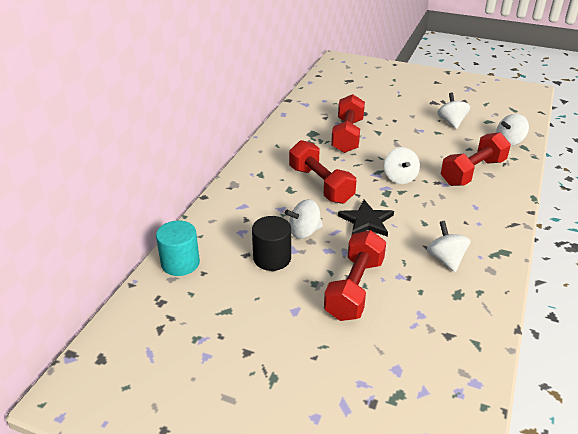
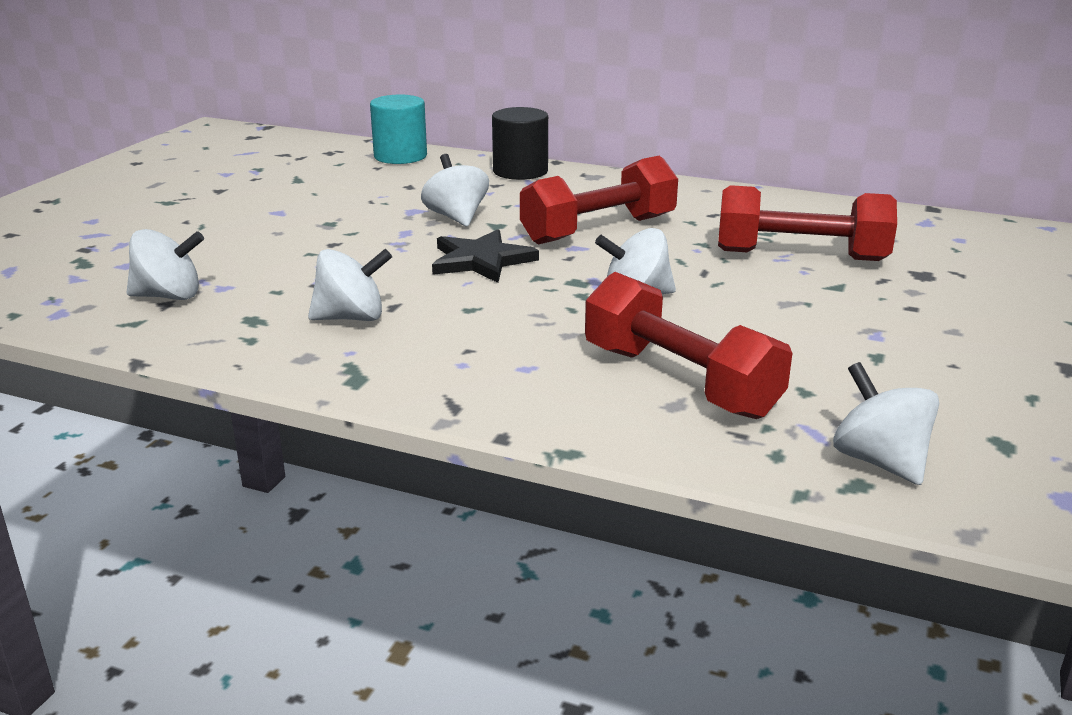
camera: 90 degrees right, 10 degrees down
(272, 258) = (396, 199): black cylinder -> black cylinder (520, 171)
(354, 288) = (305, 246): red dumbbell -> none
(451, 122) = (952, 381): white spinning top -> white spinning top (169, 296)

